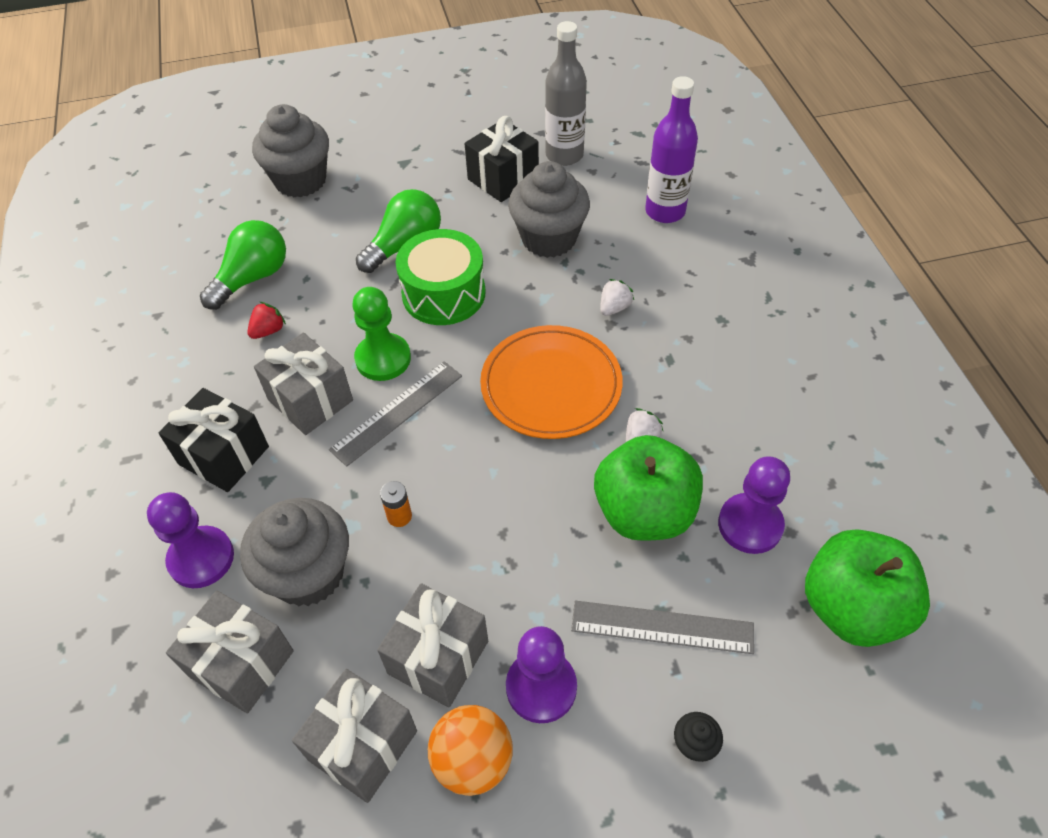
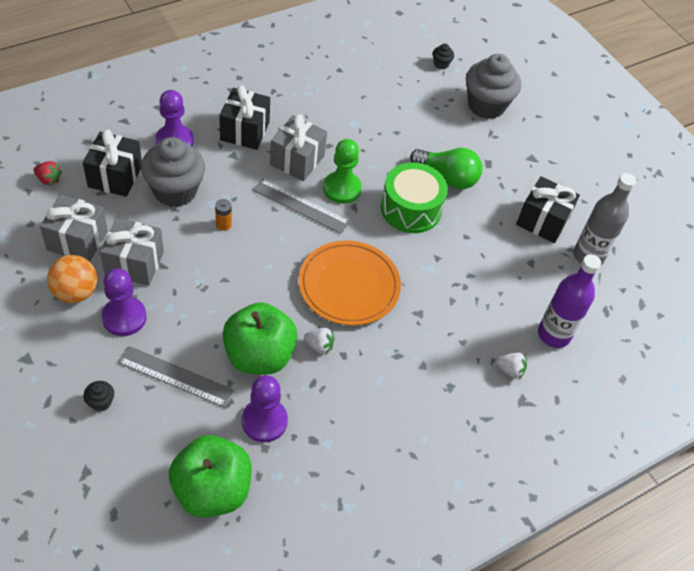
camera: 65 degrees right, 0 degrees up
(205, 205) = (441, 64): none -> black cupcake
(241, 663) = (115, 176): grey gift -> black gift
(252, 278) = (386, 105): green light bulb -> none
(268, 331) = (345, 125): red strawberry -> red strawberry (48, 179)
(549, 238) = (490, 261): grey cupcake -> none
(614, 308) = (435, 313): white strawberry -> white strawberry (510, 370)
(662, 627) = (175, 376): grey ruler -> grey ruler turned 60 degrees counterclockwise

